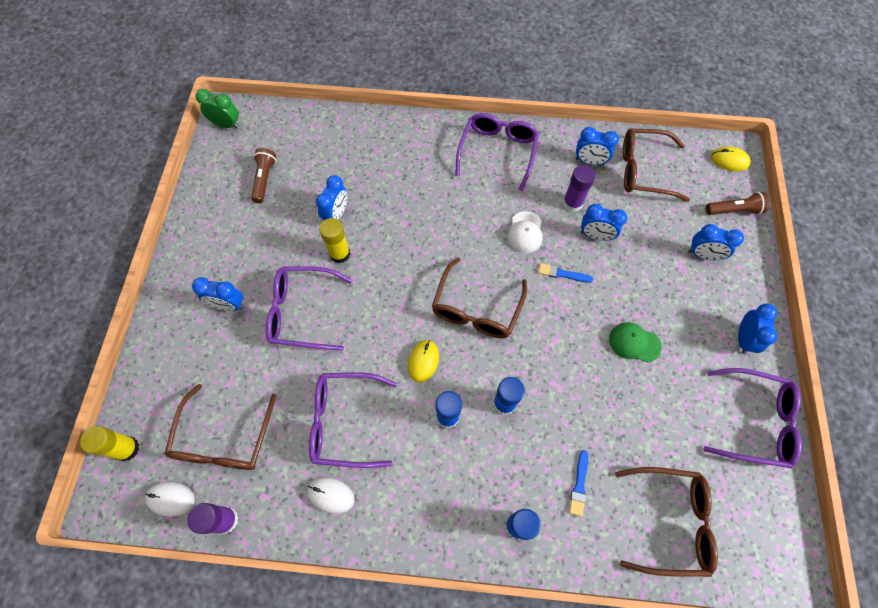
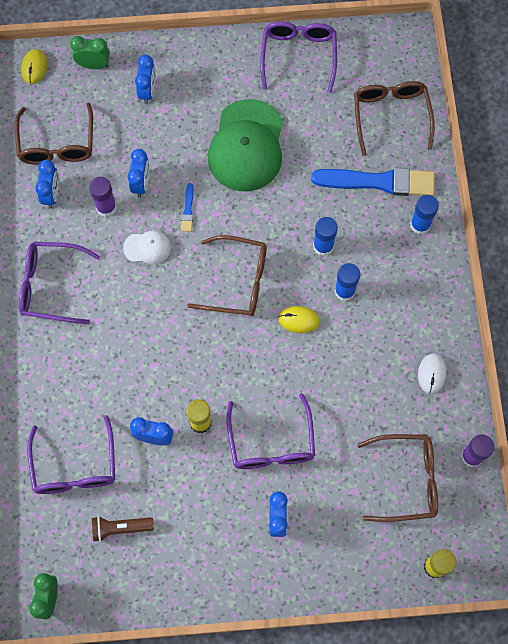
camera: 100 degrees left, 5 degrees up
(171, 499) = (466, 509): white mouse -> none
(344, 422) = (368, 377): purple glasses -> purple glasses (75, 466)
(579, 485) = (378, 182): blue brush -> blue brush, size x2.37
(634, 343) = (246, 146): green cap -> green cap, size x2.18
(734, 210) = (94, 65): brown flashlight -> green clock
(743, 339) = (227, 61): blue clock -> none

